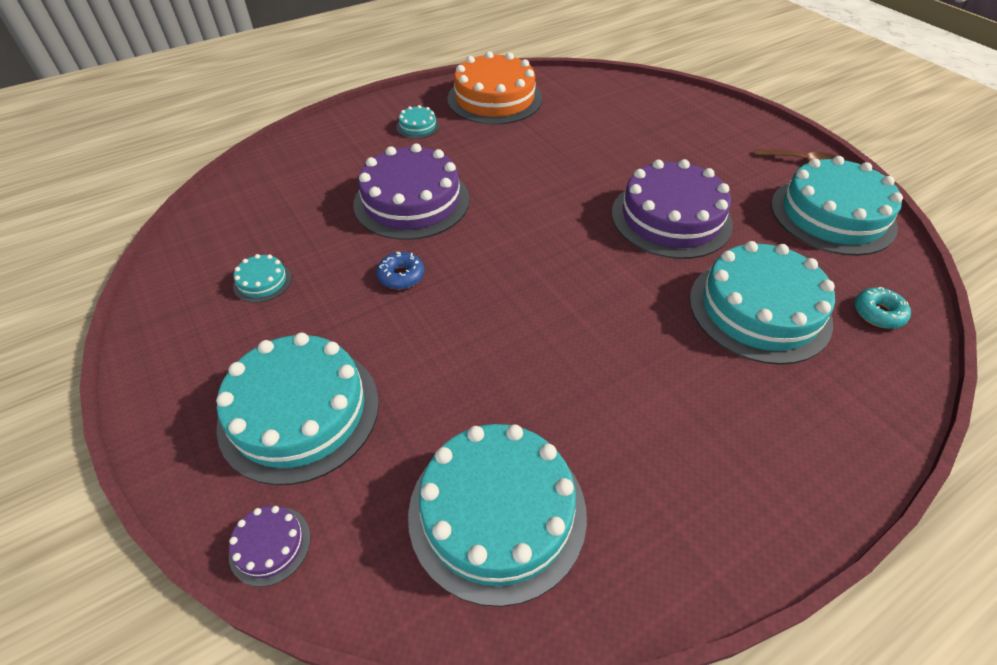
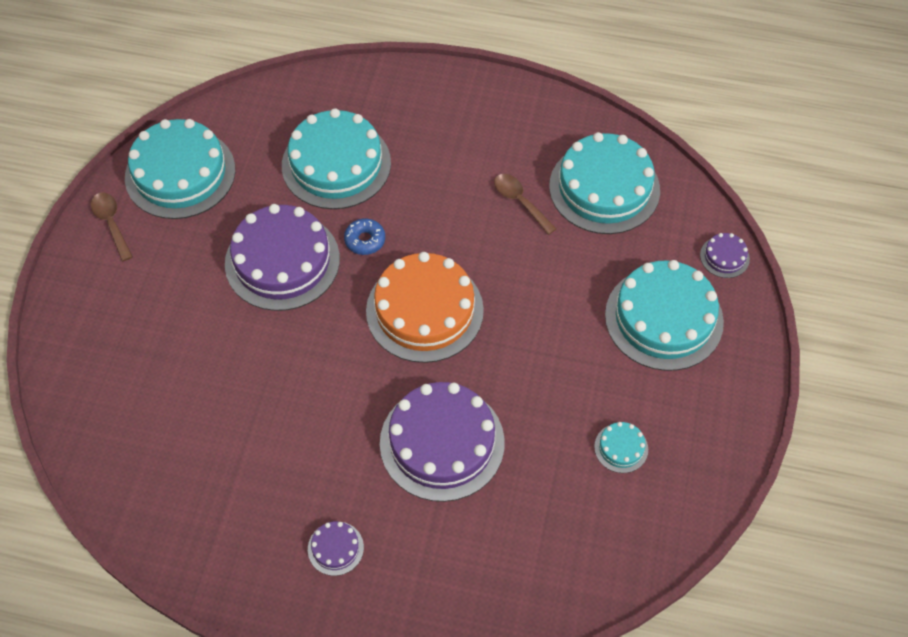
camera: 135 degrees left, 10 degrees up
(401, 276) = (520, 370): blue donut -> blue donut (365, 240)
(418, 126) = (335, 548): turquoise cake -> purple cake
(494, 99) = (217, 528): orange cake -> orange cake (424, 310)
(565, 413) = (520, 202): none -> brown spoon
(878, 313) = (278, 110): turquoise donut -> none

